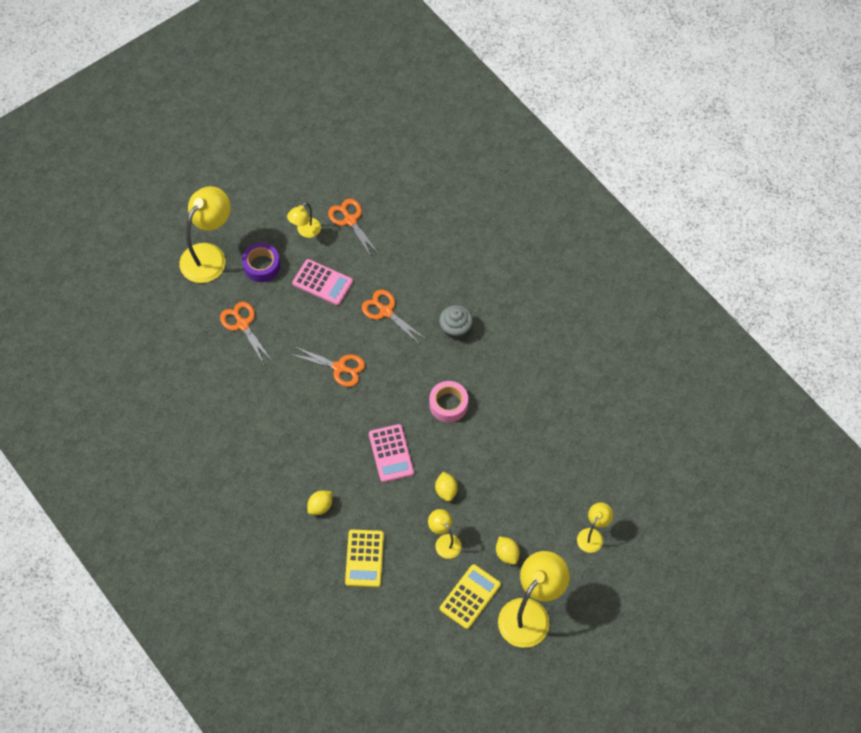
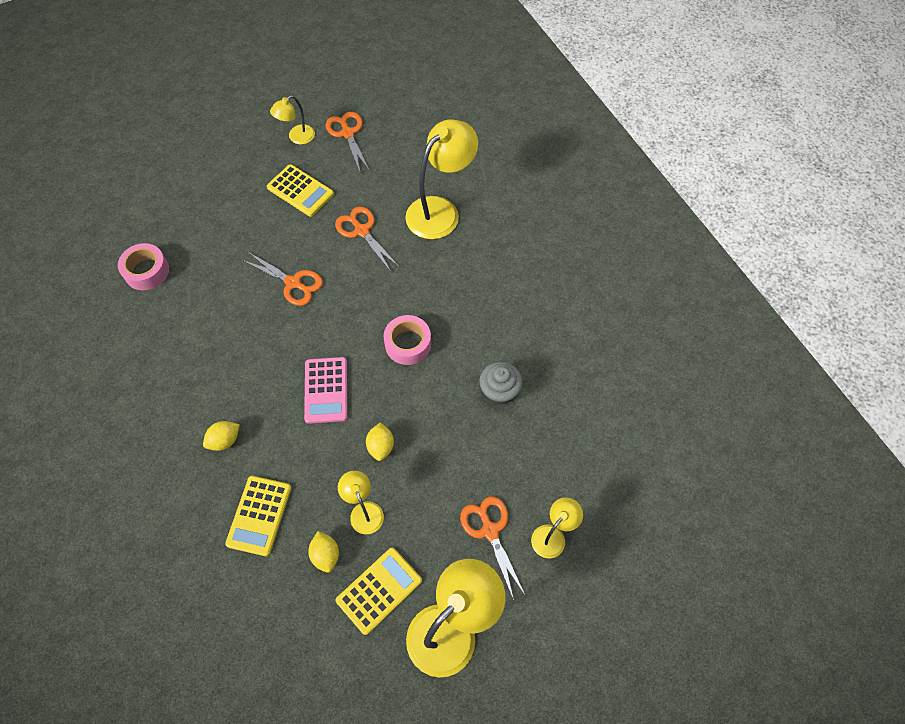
camera: 10 degrees right, 0 degrees up
(209, 255) = (188, 147): yellow lamp -> yellow lamp (440, 210)
(210, 377) = (146, 271): none -> pink tape
(242, 324) = (200, 221): orange scissors -> orange scissors (490, 530)
(261, 266) = (240, 165): purple tape -> none
(322, 282) = (300, 191): pink calculator -> yellow calculator
(455, 328) = (436, 260): grey cupcake -> grey cupcake (499, 391)
(507, 554) = (438, 541): yellow lemon -> yellow lemon (326, 555)

